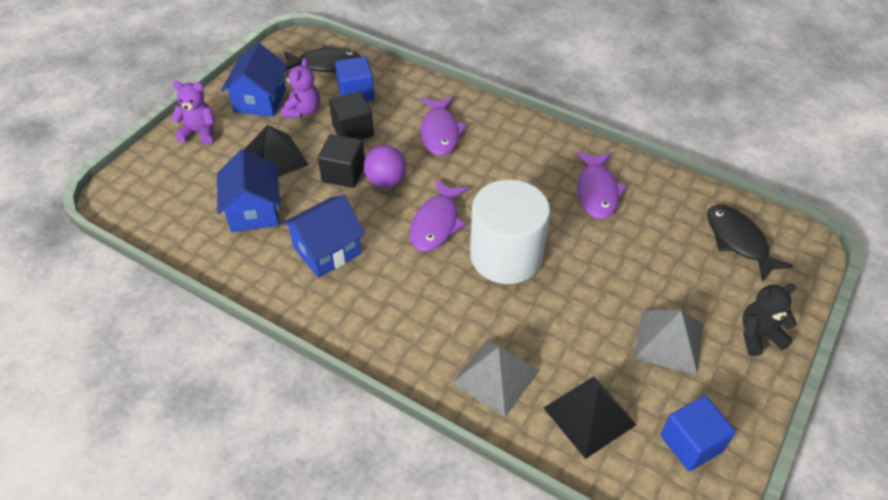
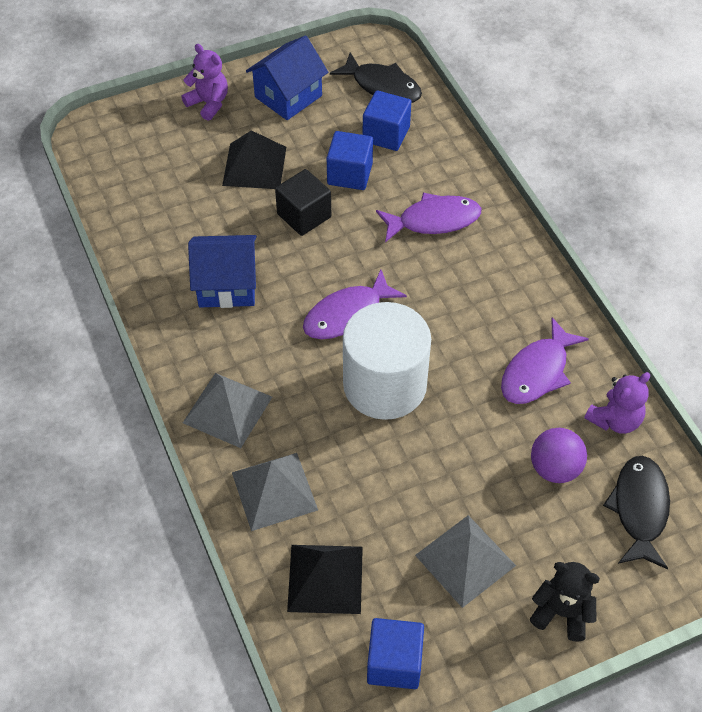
camera: 35 degrees right, 5 degrees up
(254, 211) = (195, 211): blue house -> none
(303, 111) = (319, 128): purple teddy bear -> purple teddy bear (615, 420)
(353, 130) = (349, 174): black cube -> blue cube
(386, 181) = (337, 245): purple ball -> purple ball (555, 468)
(407, 339) = (227, 409): none -> grey pyramid
(440, 132) = (433, 220): purple fish -> purple fish turned 135 degrees counterclockwise

